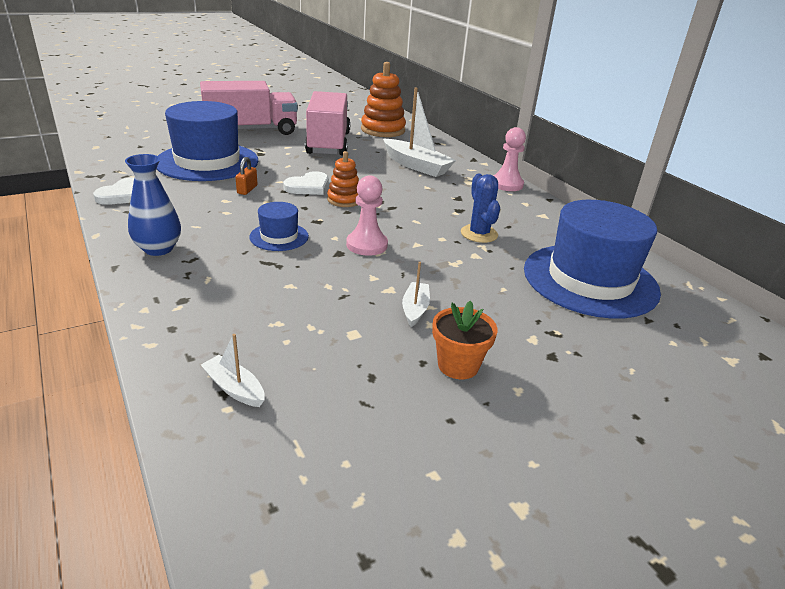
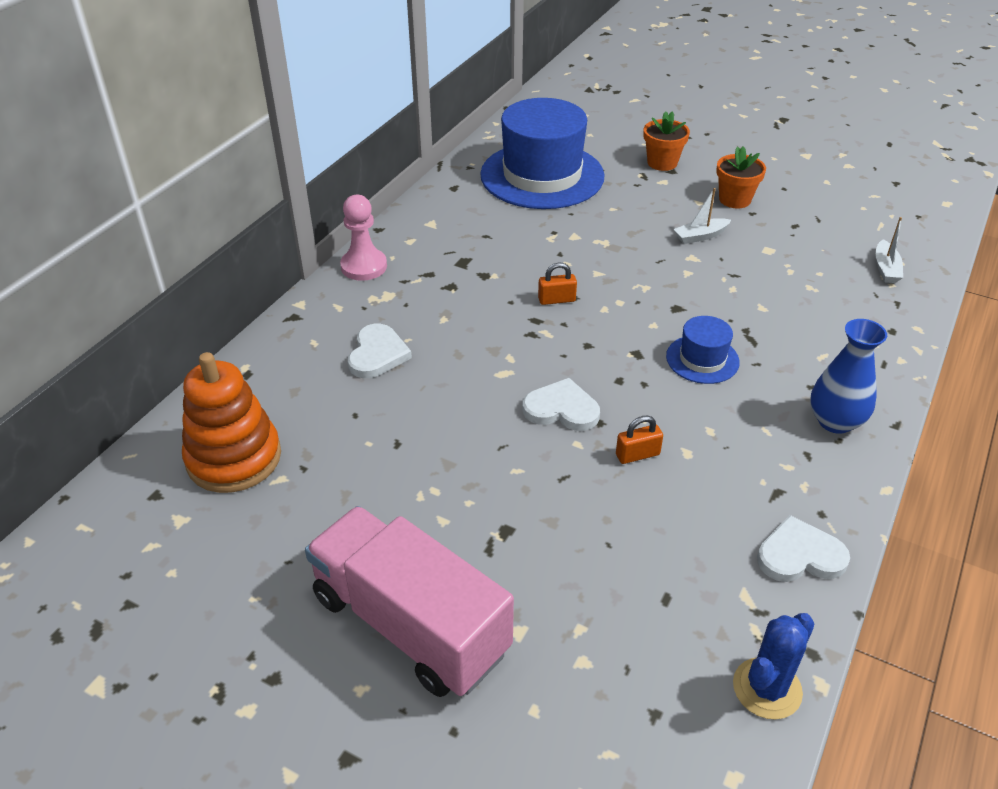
camera: 120 degrees left, 10 degrees up
(207, 162) = (607, 564): blue hat -> none
(328, 143) = (375, 483): pink truck -> none
(344, 200) = (561, 361): orange stacking toy -> none
(367, 245) = (640, 299): pink pawn -> none
(404, 220) = (556, 300): none -> orange padlock
(416, 166) = (377, 354): white boat -> white heart
(479, 234) = (527, 246): blue cactus -> blue cactus (767, 688)
(575, 358) = (662, 163): none -> orange flower pot

